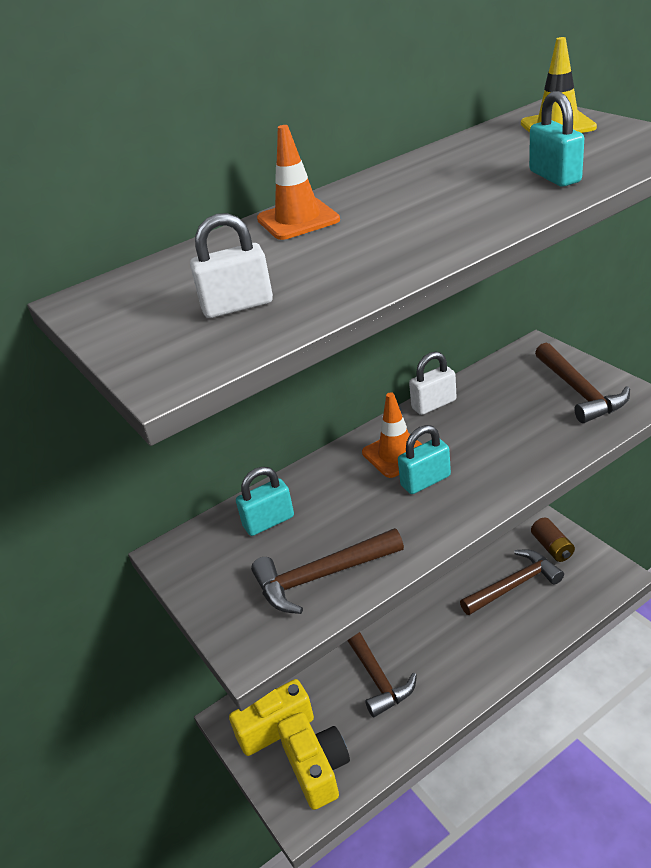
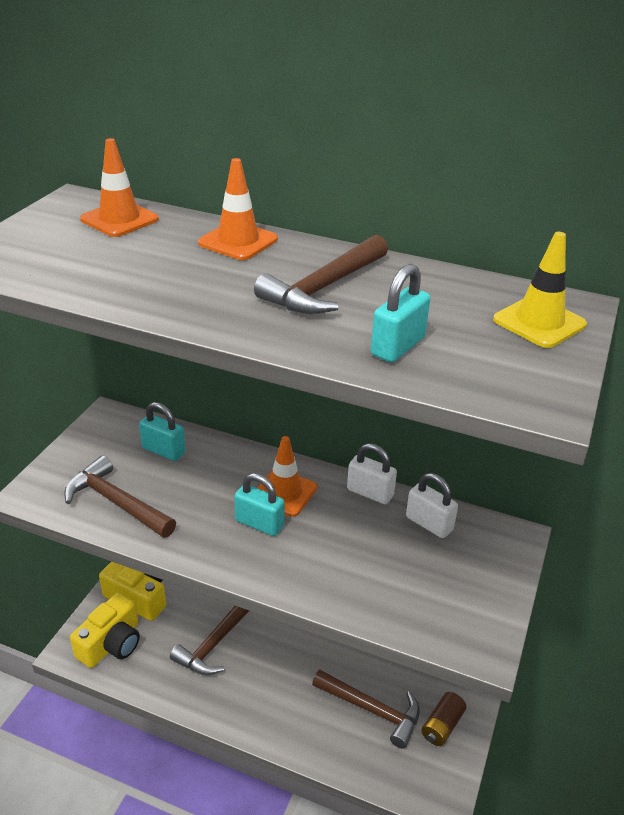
camera: 50 degrees right, 0 degrees up
(172, 276) = (119, 219): none -> orange traffic cone
(237, 306) = (79, 257): white padlock -> white padlock (429, 523)
(580, 391) = (462, 593): brown hammer -> brown hammer (324, 288)

